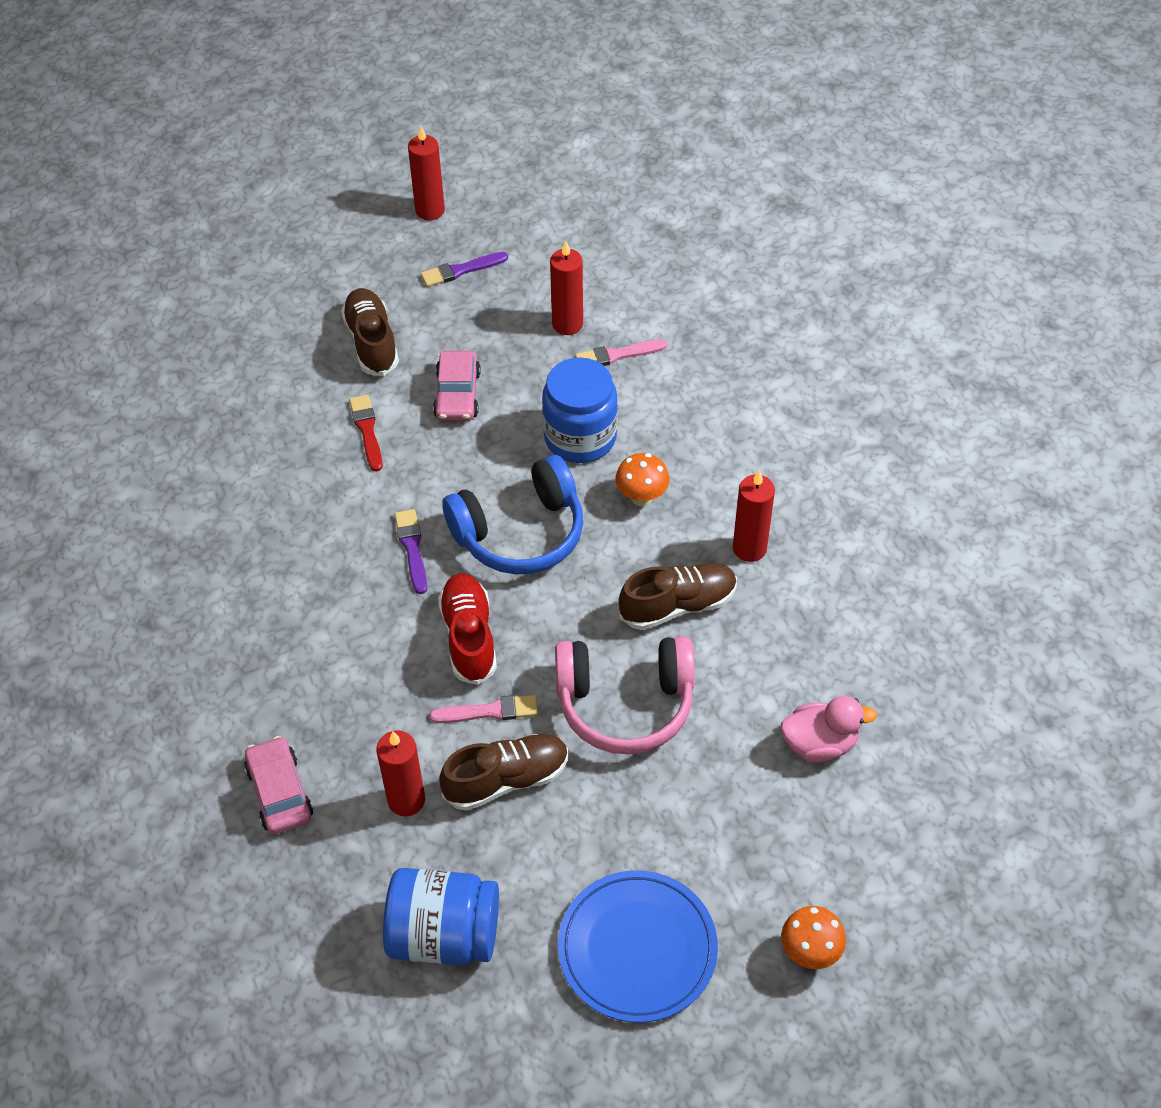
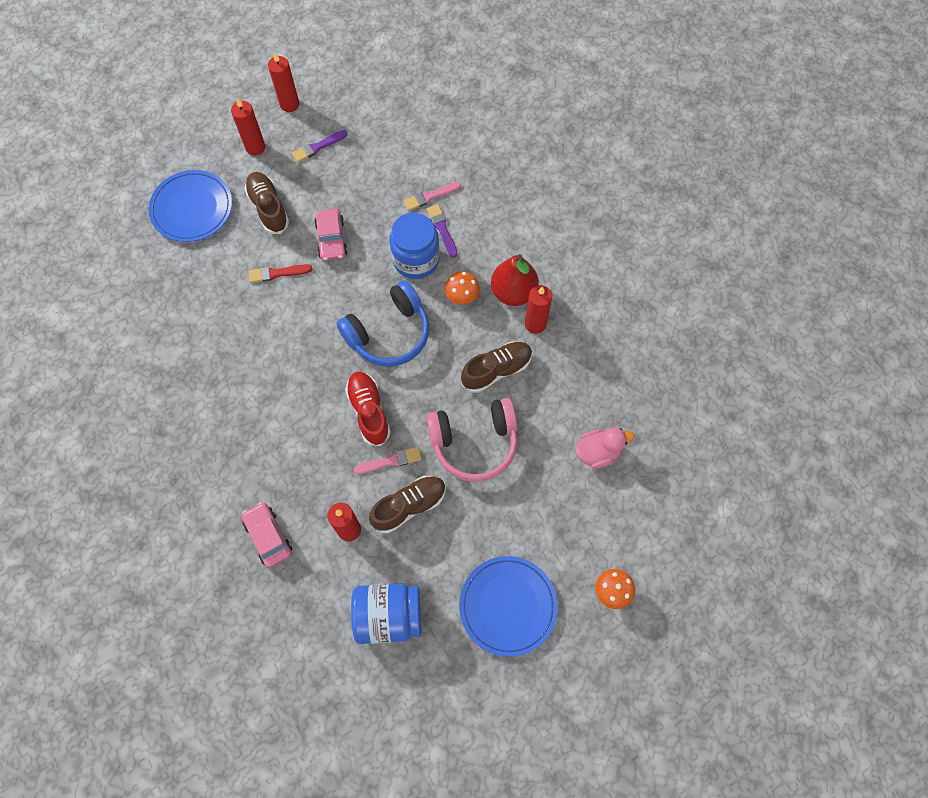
camera: 10 degrees left, 15 degrees up
(259, 329) = (192, 208): none -> blue plate
(367, 430) = (277, 273): red brush -> red brush turned 75 degrees counterclockwise
(412, 548) = (321, 354): purple brush -> purple brush (442, 229)
(567, 324) = (394, 178): red candle -> red candle (255, 147)
(722, 500) = (513, 292): none -> red pear

